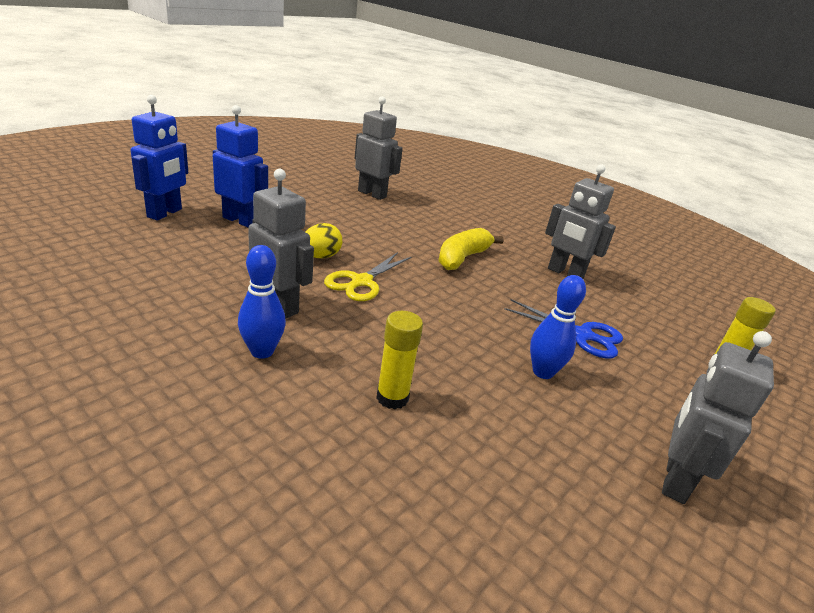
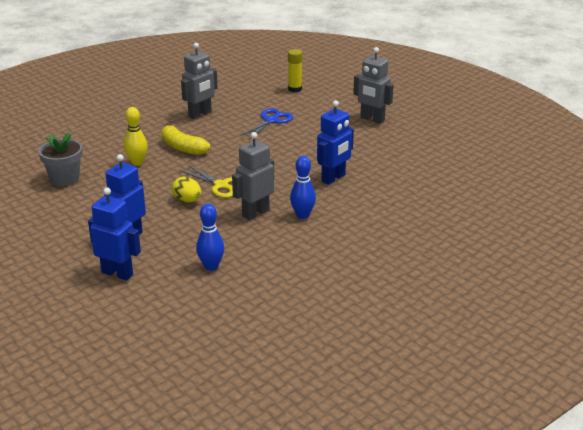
camera: 80 degrees left, 0 degrees up
(372, 194) = (65, 179): grey robot -> grey flower pot
(392, 397) = (333, 178): yellow glue stick -> blue robot
(415, 229) = (137, 163): none -> yellow bowling pin
(543, 372) = (306, 137): blue bowling pin -> blue bowling pin (211, 266)

